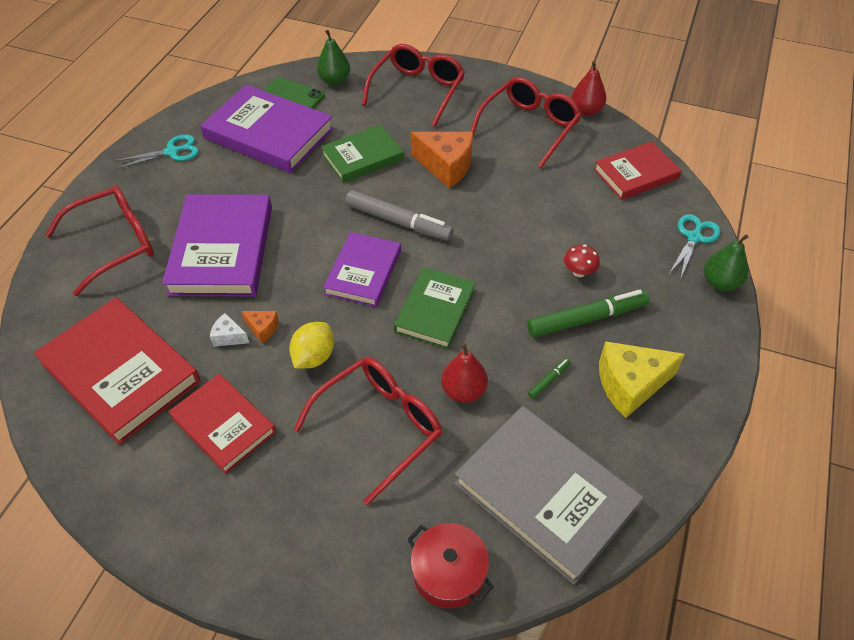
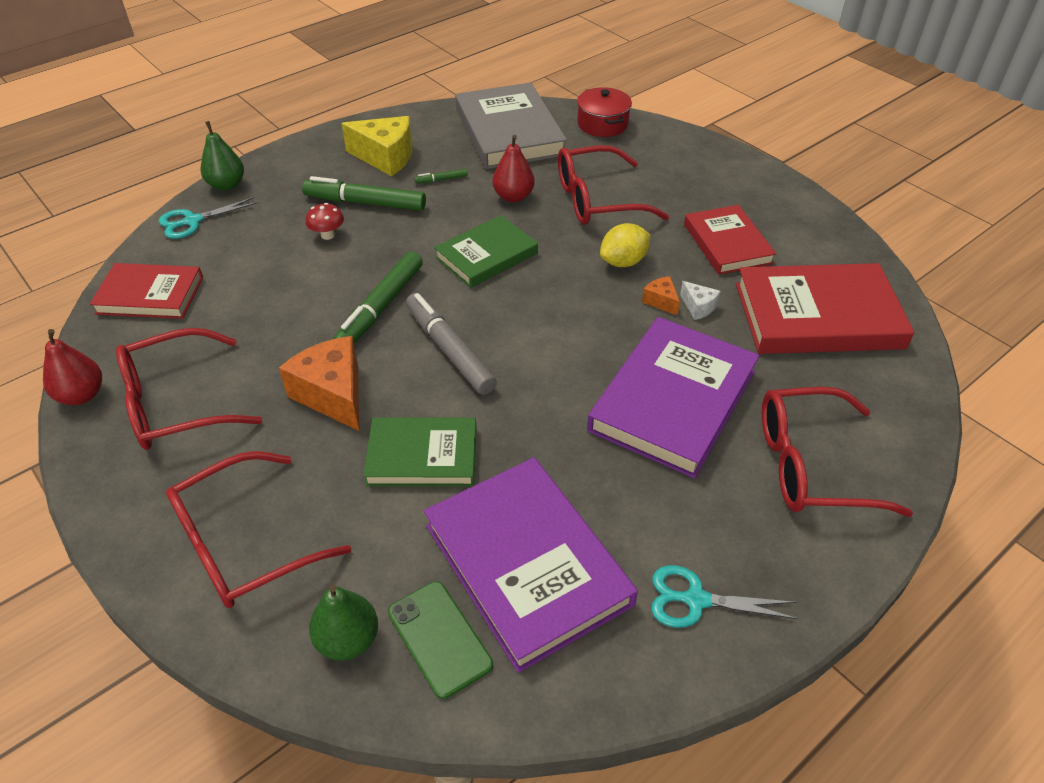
camera: 150 degrees left, 5 degrees down
(121, 373) = (818, 316): red book -> red book turned 75 degrees counterclockwise
(363, 272) = (528, 313): purple book -> none
(474, 231) = (381, 307): none -> green marker

